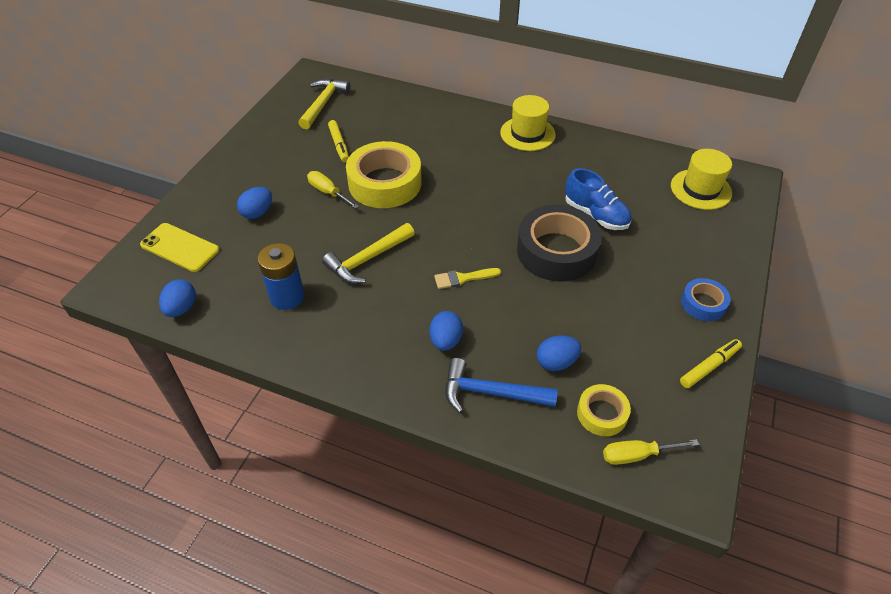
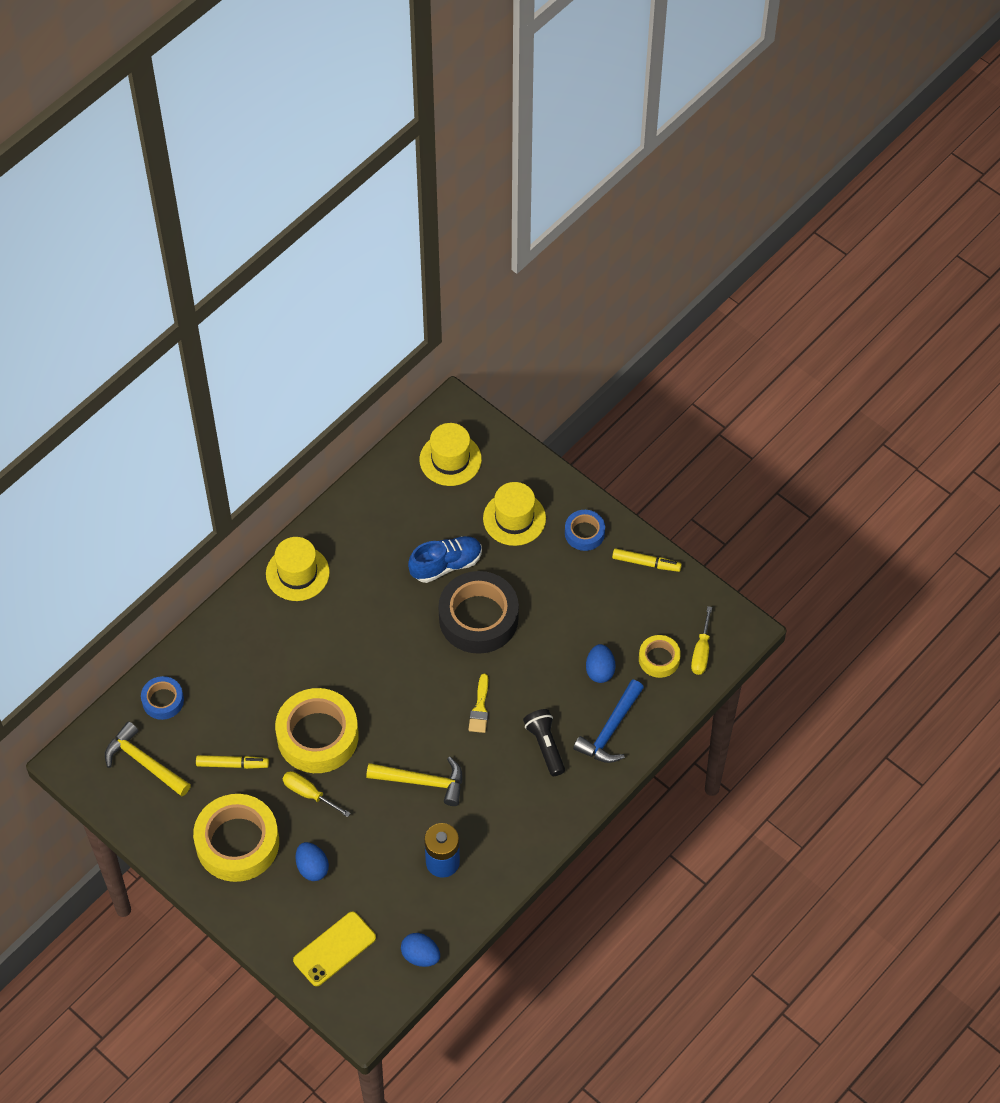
camera: 70 degrees left, 10 degrees up
(269, 165) = (237, 843): none -> yellow tape
(328, 192) = (309, 794): yellow screwdriver -> yellow screwdriver turned 60 degrees clockwise
(367, 259) = (422, 782): yellow hammer -> yellow hammer turned 60 degrees counterclockwise
(379, 99) = (163, 700): none -> blue tape
(445, 341) = (545, 746): blue egg -> black flashlight
(677, 247) = (514, 518): none -> yellow hat
(709, 366) = (646, 563): yellow marker -> yellow marker turned 120 degrees clockwise

